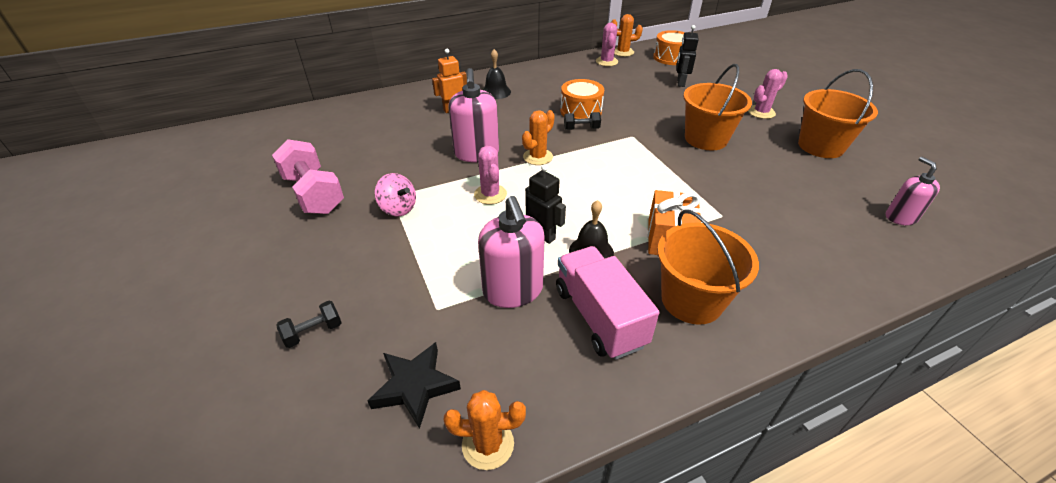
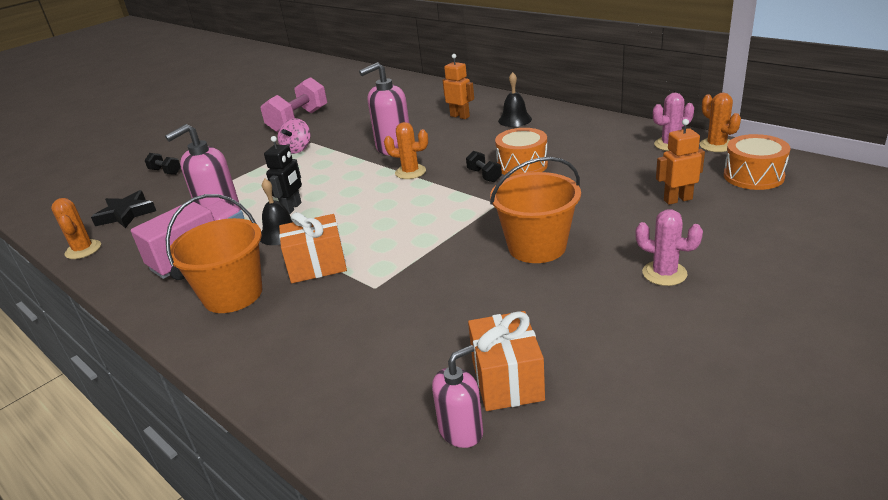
camera: 70 degrees right, 10 degrees down
(490, 194) = (336, 172): pink cactus -> none
(680, 83) = (677, 199): black robot -> orange robot
(820, 146) = (611, 338): orange bucket -> none
(853, 189) = (507, 380): none -> orange gift

